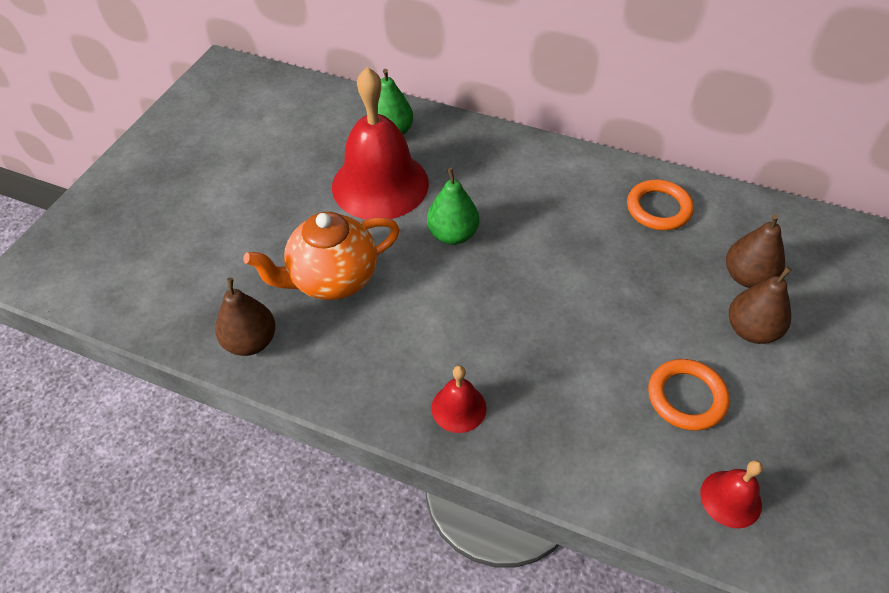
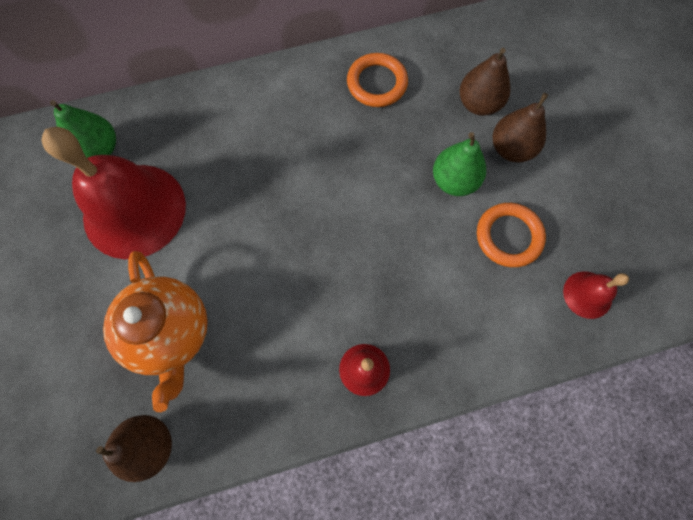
camera: 40 degrees left, 20 degrees up
(332, 279) = (171, 333): orange teapot -> orange teapot turned 45 degrees counterclockwise
(453, 235) = (238, 217): green pear -> green pear (454, 181)

